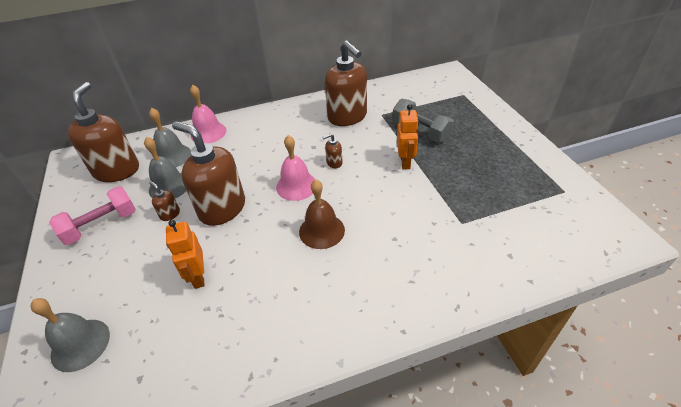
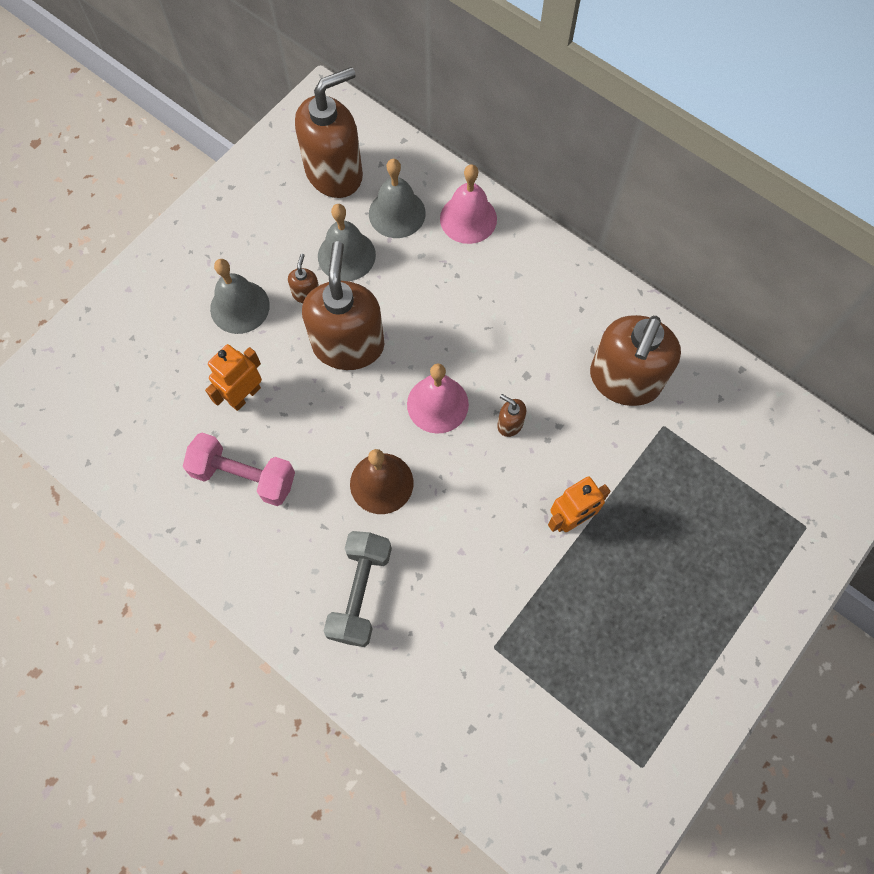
camera: 55 degrees right, 25 degrees up
(80, 344) = (118, 351): grey bell -> grey bell (240, 307)
(101, 225) = (250, 236): pink dumbbell -> pink dumbbell (244, 476)
(421, 131) = (657, 505): grey dumbbell -> grey dumbbell (360, 592)

